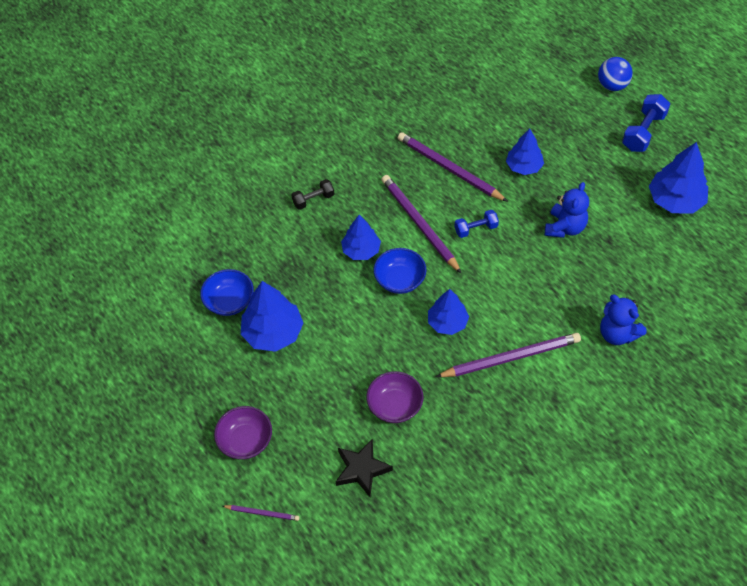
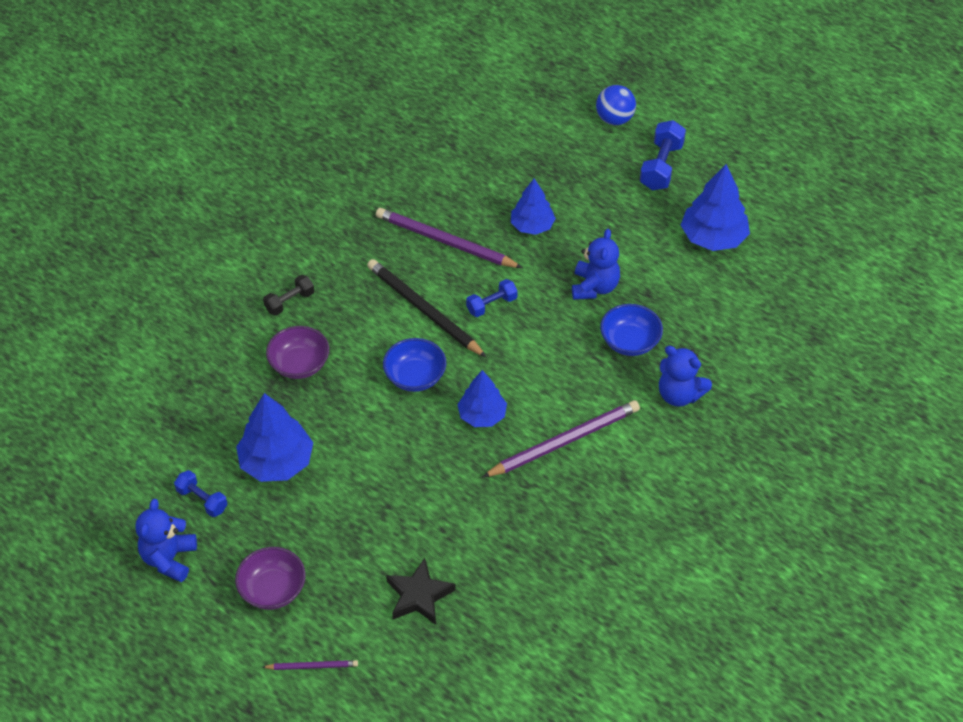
camera: 15 degrees left, 5 degrees down
(171, 398) = (169, 558): none -> blue teddy bear
(207, 354) = (202, 500): none -> blue dumbbell
(229, 301) = (215, 435): blue bowl -> blue bowl (629, 342)
(361, 250) = (361, 351): blue tree -> none
(395, 405) = (441, 518): purple bowl -> purple bowl (299, 364)
(419, 224) = (424, 310): purple pencil -> black pencil

